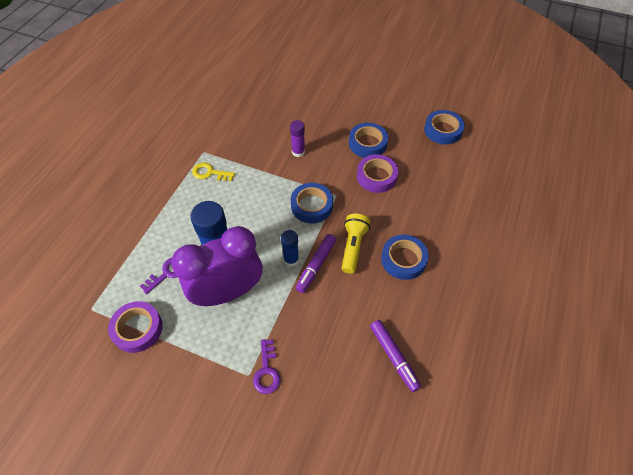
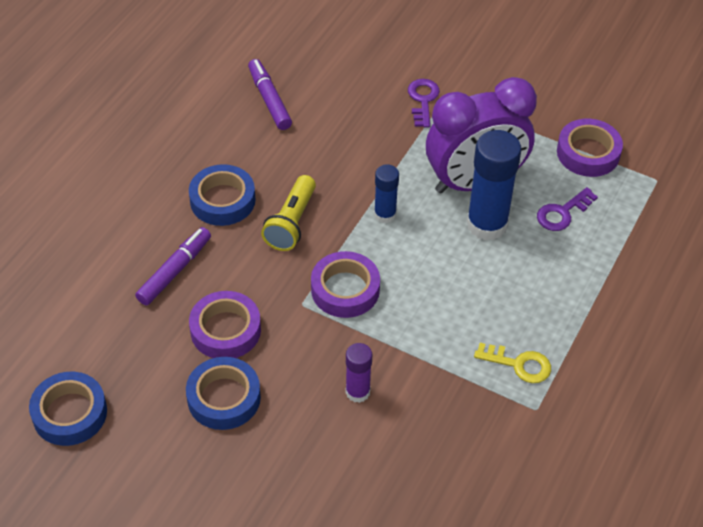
camera: 175 degrees left, 5 degrees down
(311, 206) = (345, 289): blue tape -> purple tape
(316, 265) = (349, 204): purple marker -> purple marker (174, 271)

